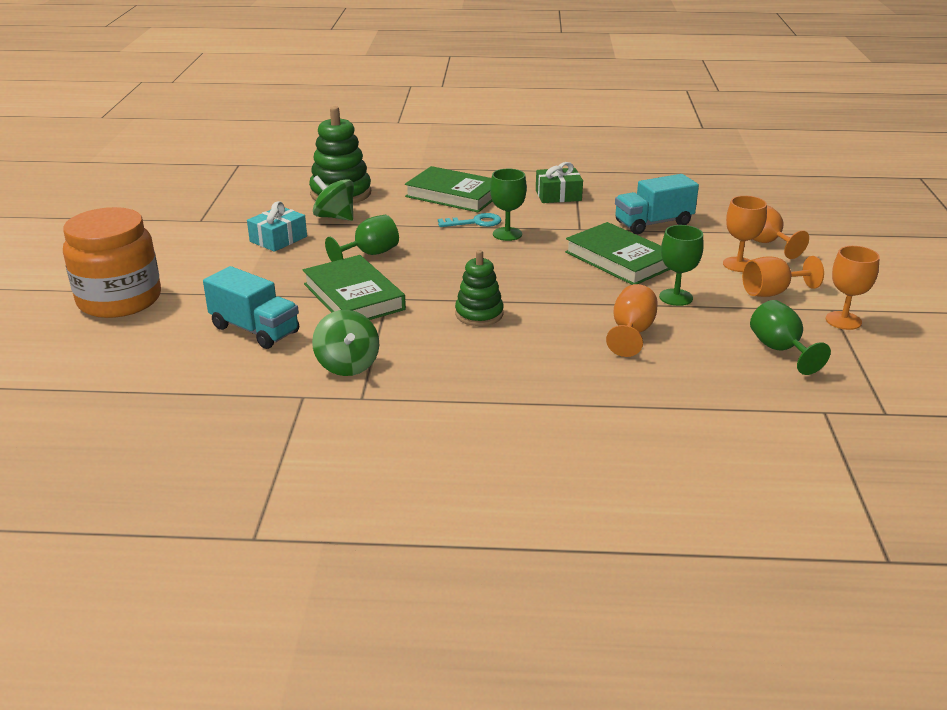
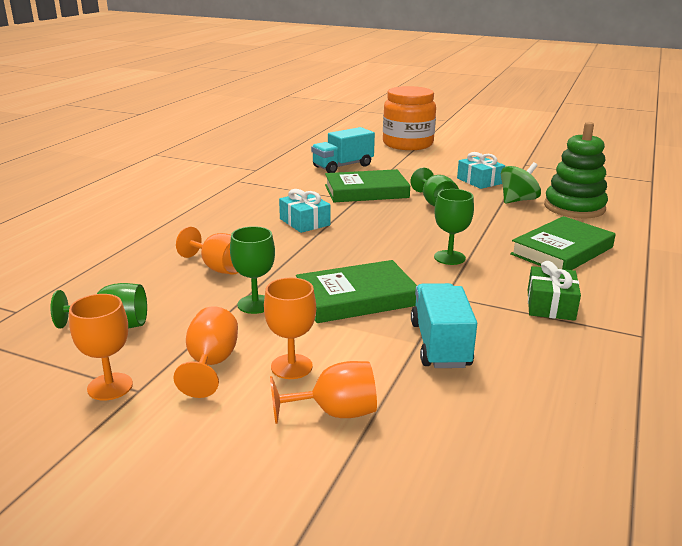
camera: 110 degrees right, 5 degrees down
(347, 365) = (277, 181): green spinning top -> none
(475, 222) = (484, 249): turquoise key -> none
(479, 314) = (304, 222): green stacking toy -> turquoise gift

